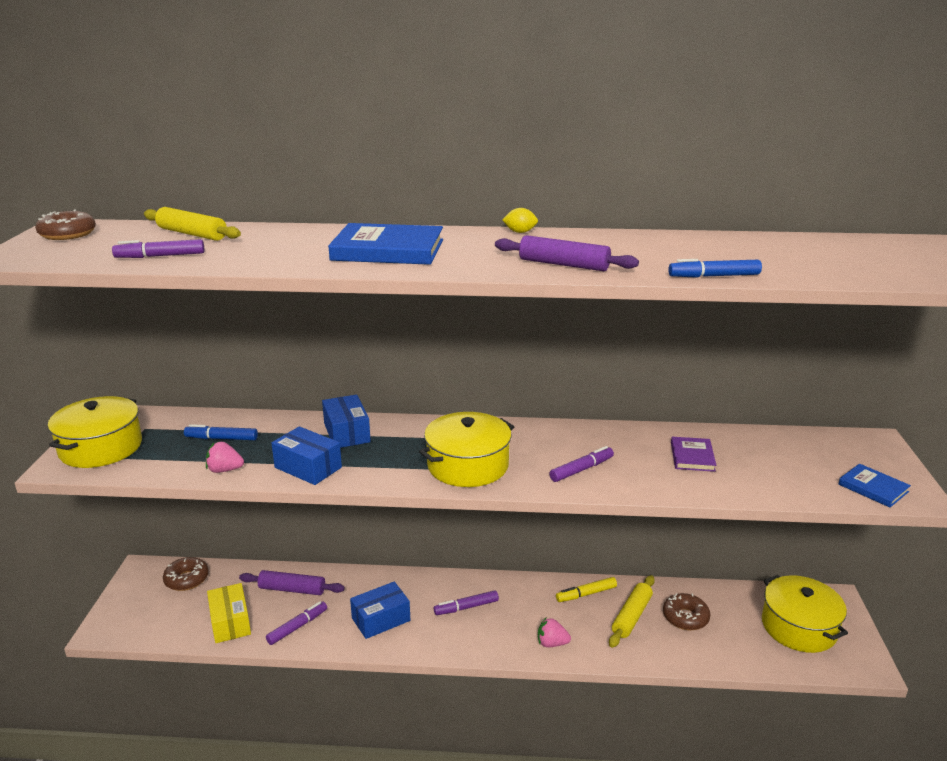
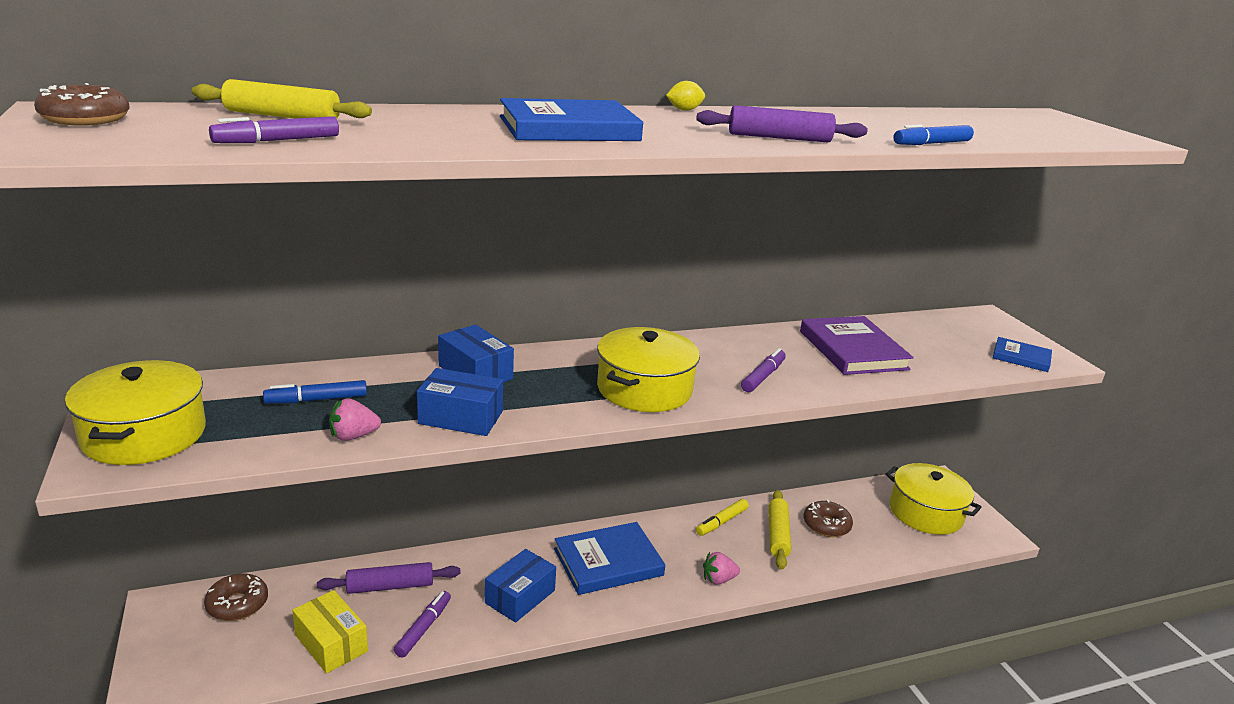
camera: 25 degrees left, 0 degrees up
(466, 607) = (608, 562): purple marker -> blue book
(692, 456) = (852, 350): purple book -> purple book, size x1.79

